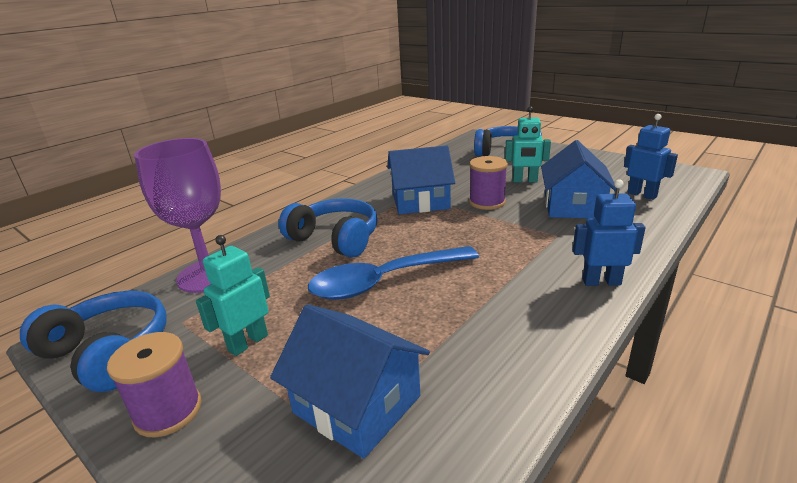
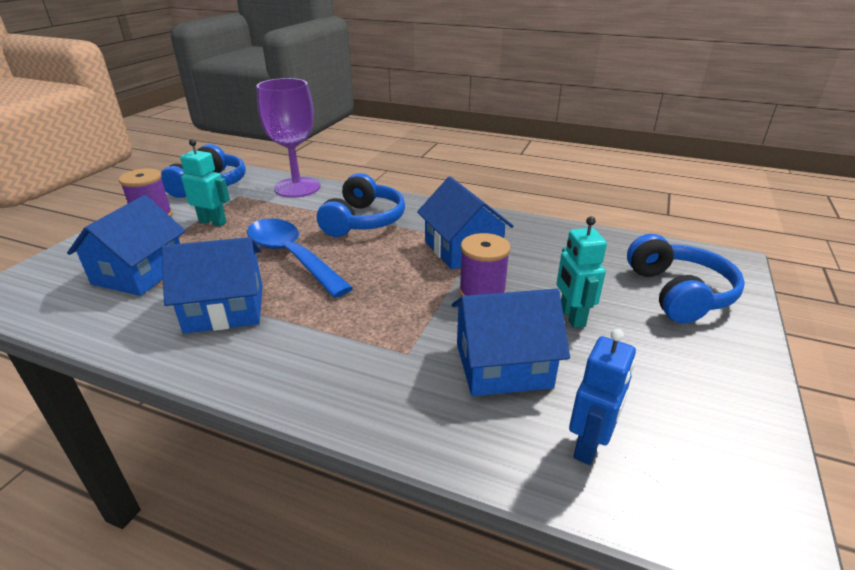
camera: 70 degrees right, 5 degrees up
(472, 323) = (225, 308): none -> blue house
(601, 282) = (297, 389): blue robot -> none

